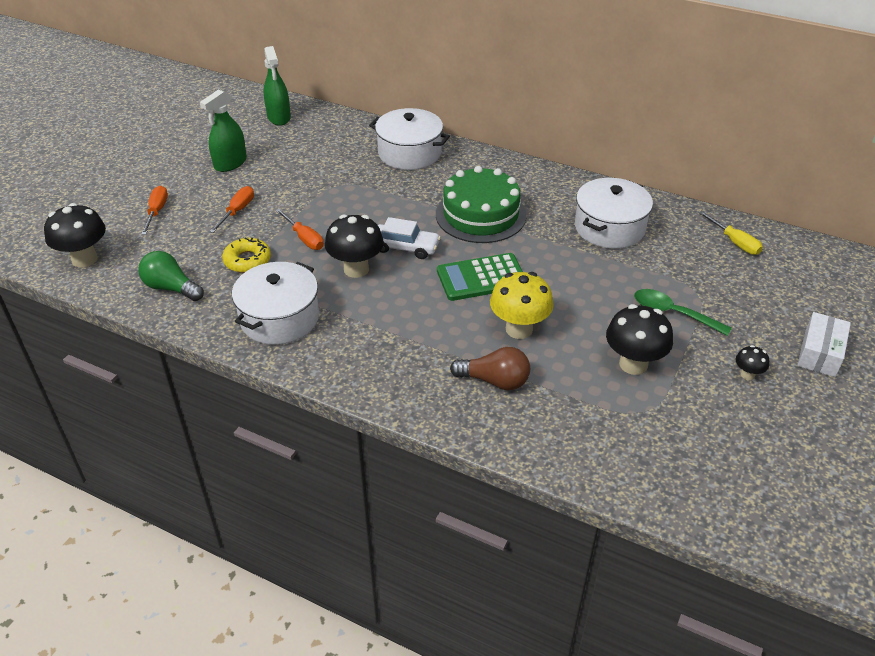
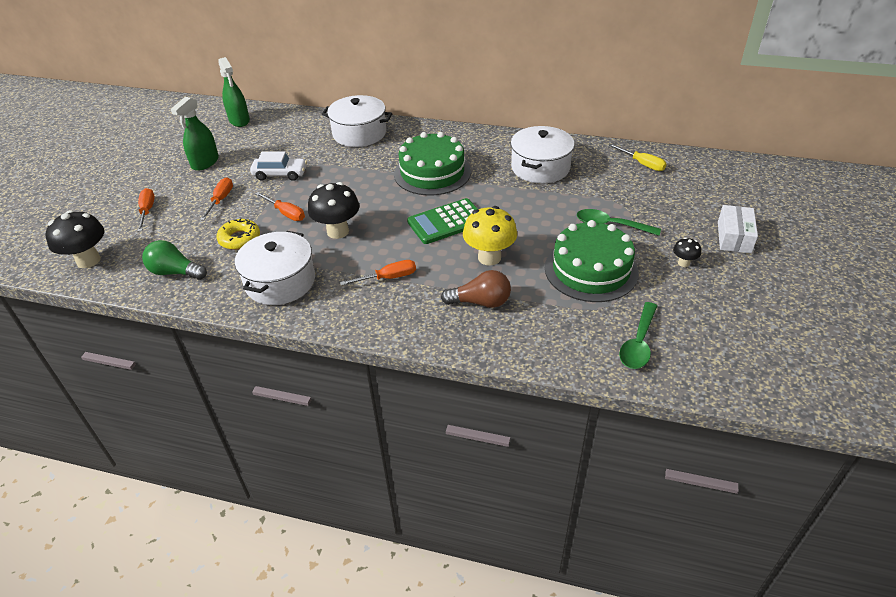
camera: 10 degrees left, 0 degrees up
(398, 334) = (388, 278): none -> orange screwdriver
(405, 247) = (375, 207): white car -> white car (280, 174)
(633, 364) = (591, 270): black mushroom -> green cake
(663, 462) = (638, 343): none -> green spoon

